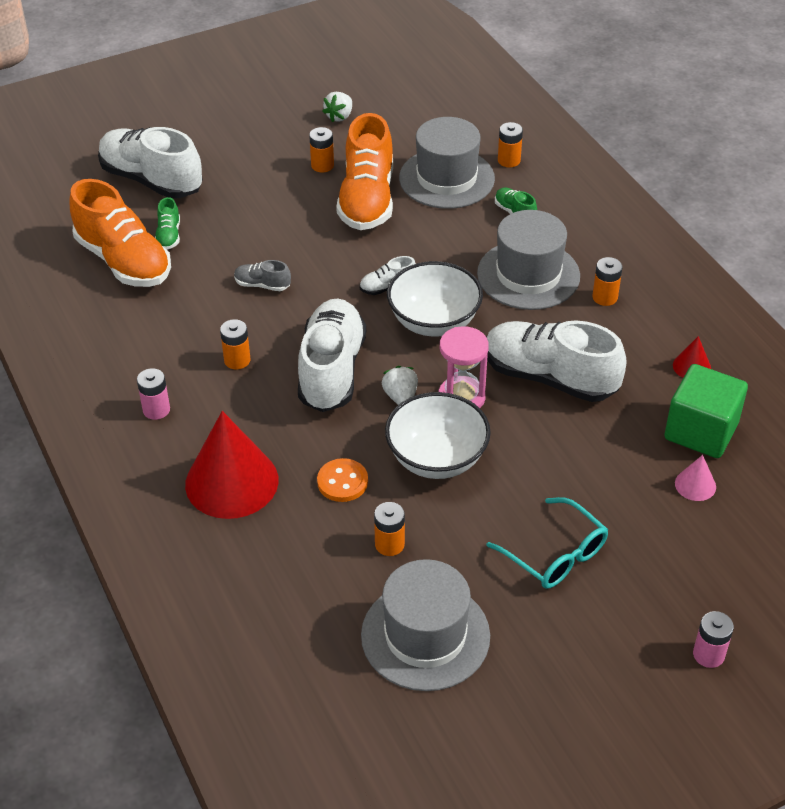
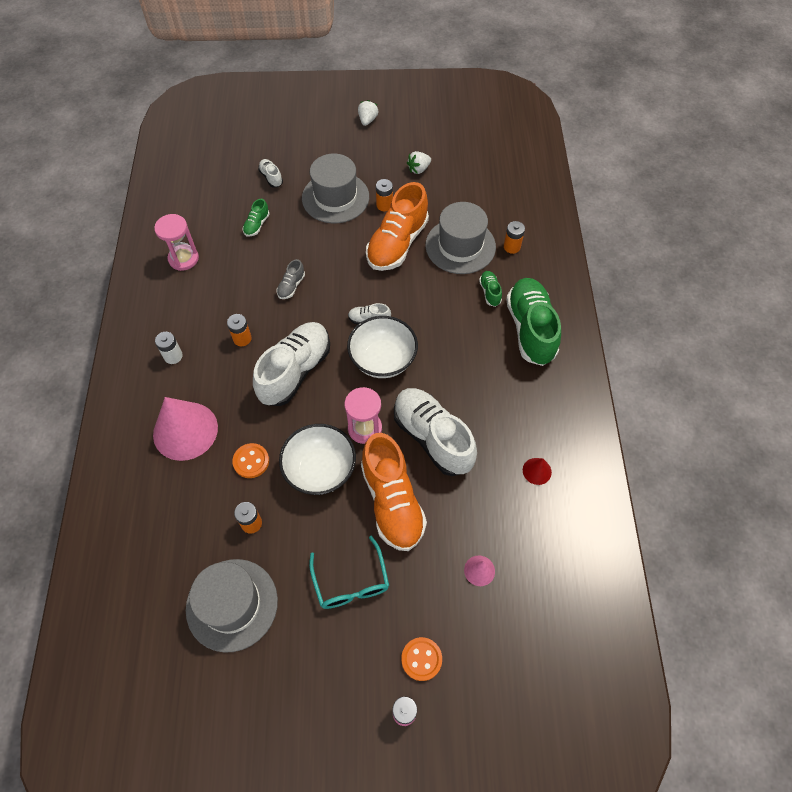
camera: 25 degrees right, 15 degrees up
(93, 302) = (183, 259): none -> pink hourglass
(124, 261) = (219, 234): orange shoe -> orange shoe (392, 501)
(151, 180) = (271, 177): white shoe -> white shoe, size x0.43
(156, 410) = (173, 356): pink battery -> white battery
(232, 482) = (185, 430): red cone -> pink cone
(262, 285) = (291, 286): grey shoe -> grey shoe turned 105 degrees counterclockwise
(400, 397) = (326, 411): white strawberry -> white strawberry (367, 120)
(528, 275) = (468, 347): grey hat -> grey hat (335, 197)
(588, 233) = (530, 329): none -> green shoe
(605, 297) = (510, 387): orange battery -> none
(691, 595) = (421, 659): none -> orange button
(701, 431) = (510, 528): green cube -> none

